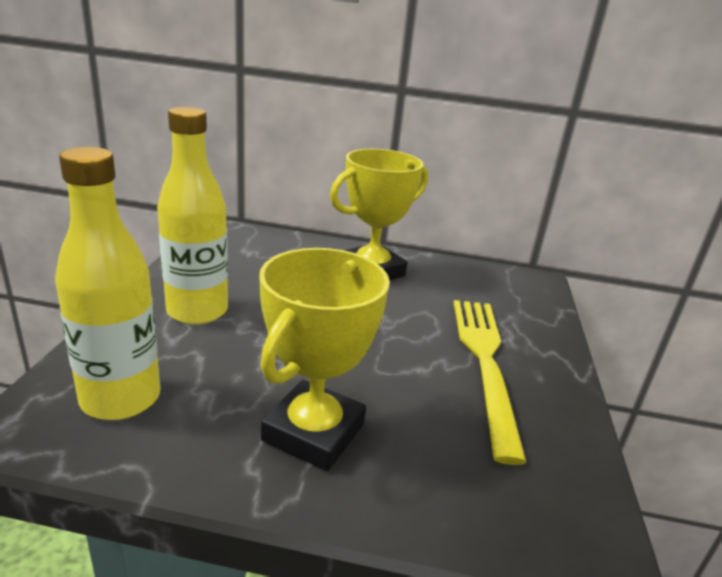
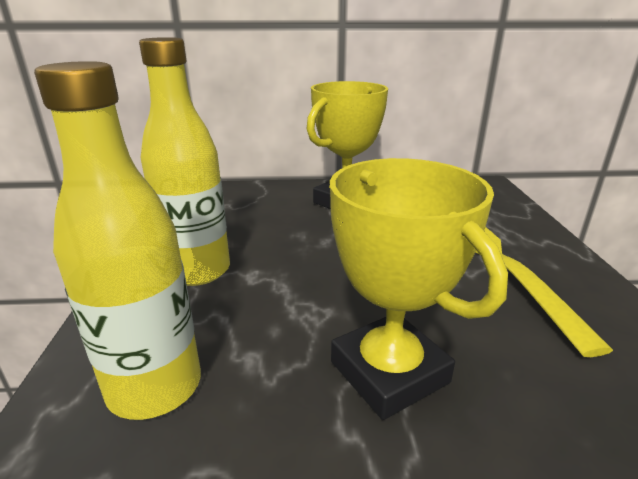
camera: 10 degrees left, 0 degrees up
(313, 432) = (389, 372): yellow trophy -> yellow trophy turned 45 degrees counterclockwise

